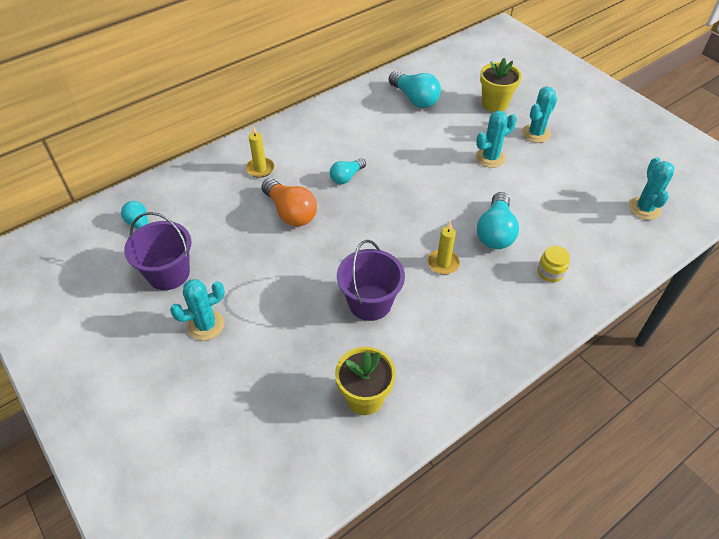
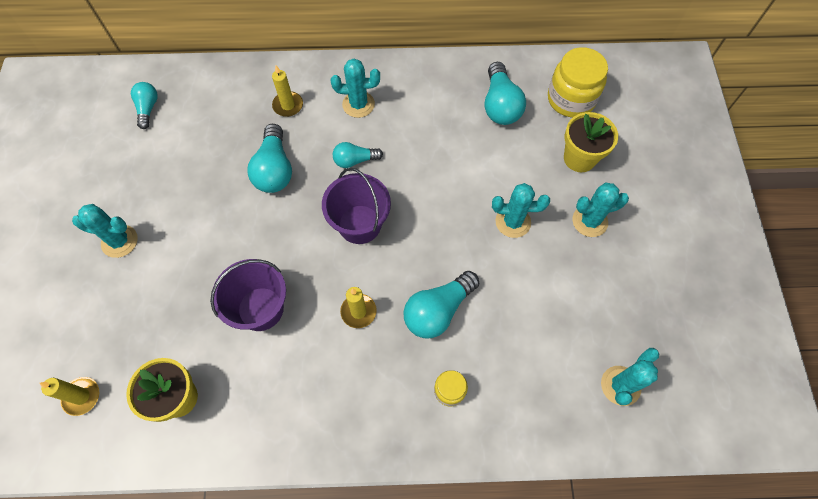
camera: 35 degrees right, 15 degrees up
(168, 273) = (132, 171): purple bucket -> purple bucket (359, 224)
(281, 449) = (81, 396): none -> yellow candle
(290, 212) = (274, 169): orange light bulb -> turquoise light bulb
(314, 143) = (358, 104): none -> turquoise cactus
(456, 76) = (571, 99): none -> yellow jar

